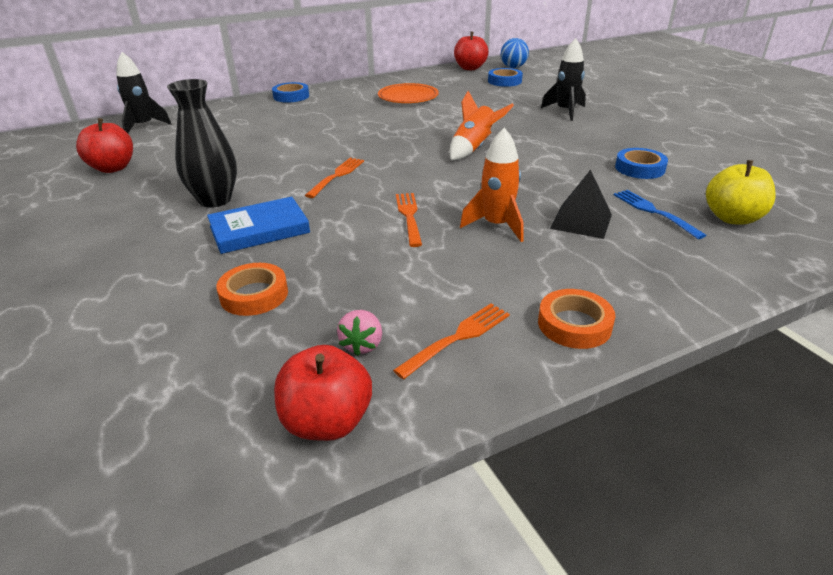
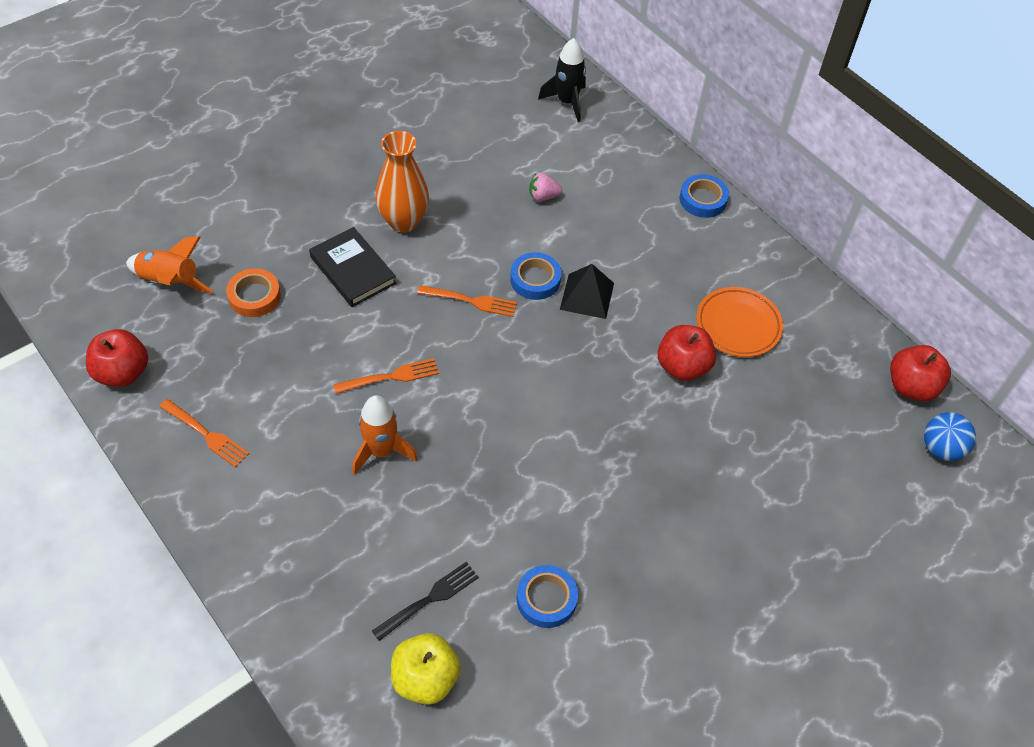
camera: 75 degrees right, 20 degrees up
(113, 168) = (458, 123): red apple -> red apple (682, 367)
(215, 200) = (403, 221): black vase -> orange vase
(259, 229) = (353, 270): blue book -> black book
(362, 345) = (197, 376): pink strawberry -> pink strawberry (543, 196)
(474, 148) = (572, 418): orange rocket -> orange rocket (170, 282)
(504, 81) = (857, 439): blue tape -> blue tape (535, 279)
(565, 111) = (736, 522): black rocket -> none
(574, 324) = (225, 513): orange tape -> none
(581, 221) = (399, 526): black pyramid -> black pyramid (587, 296)
(655, 212) = (429, 600): blue fork -> black fork

